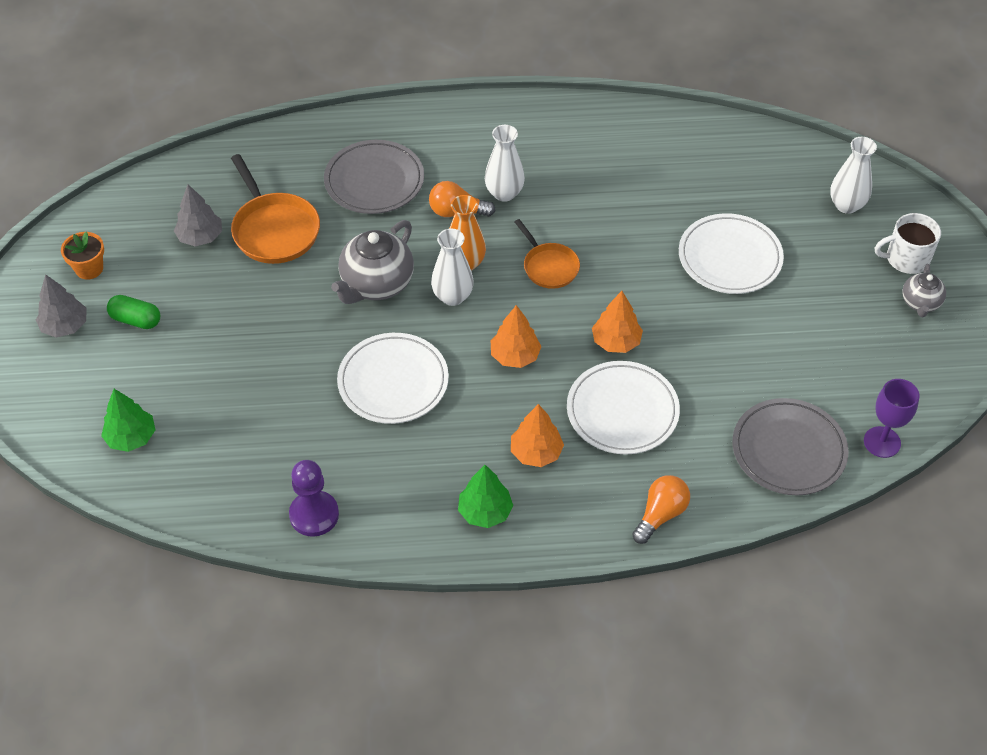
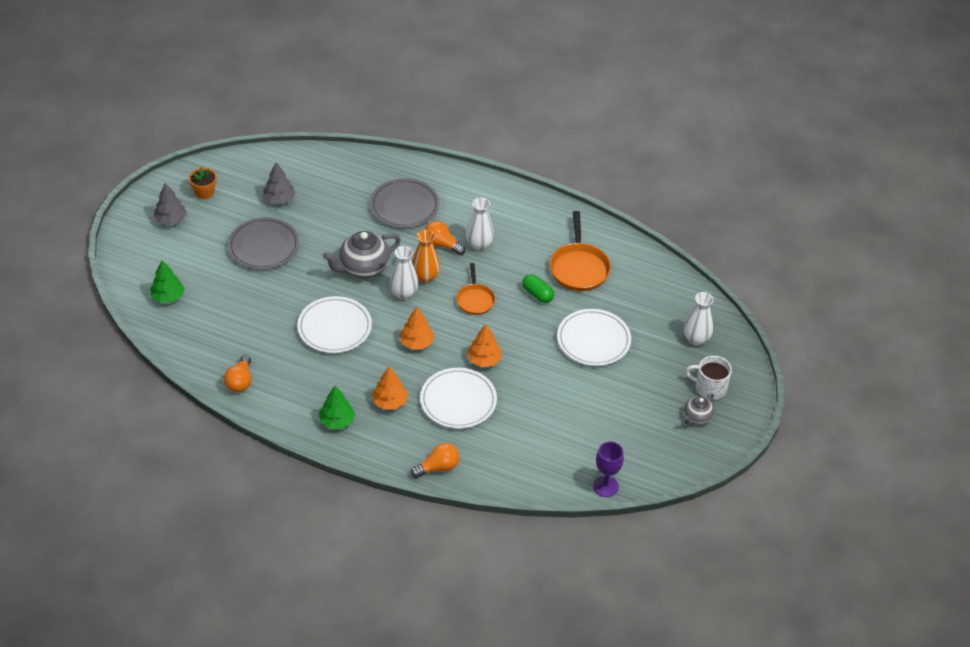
camera: 25 degrees right, 5 degrees down
(136, 320) = (212, 232): green capsule -> green capsule (537, 294)
(274, 230) = (325, 212): orange pan -> orange pan (579, 268)
(314, 515) = (240, 381): purple pawn -> orange light bulb
(788, 450) = (543, 466): grey plate -> grey plate (263, 246)

